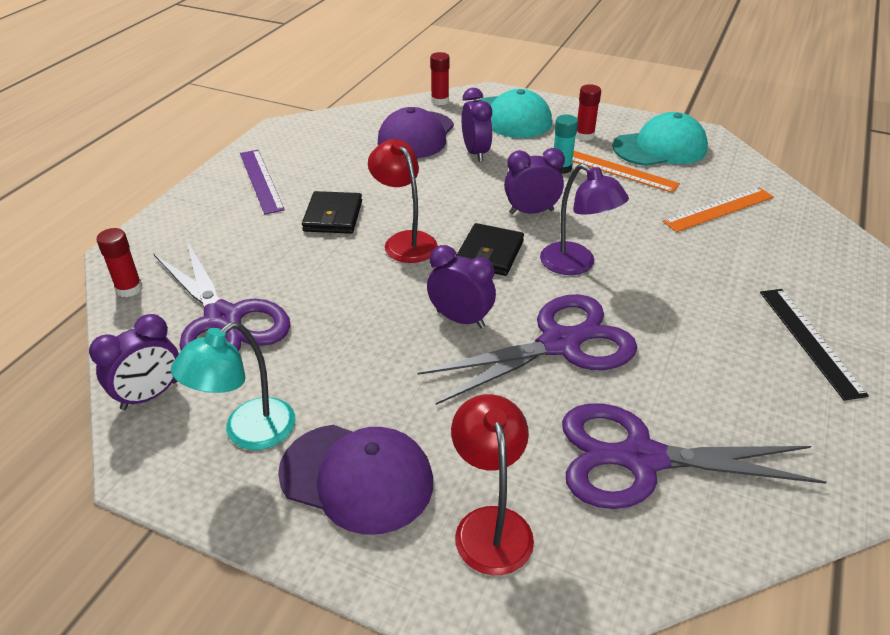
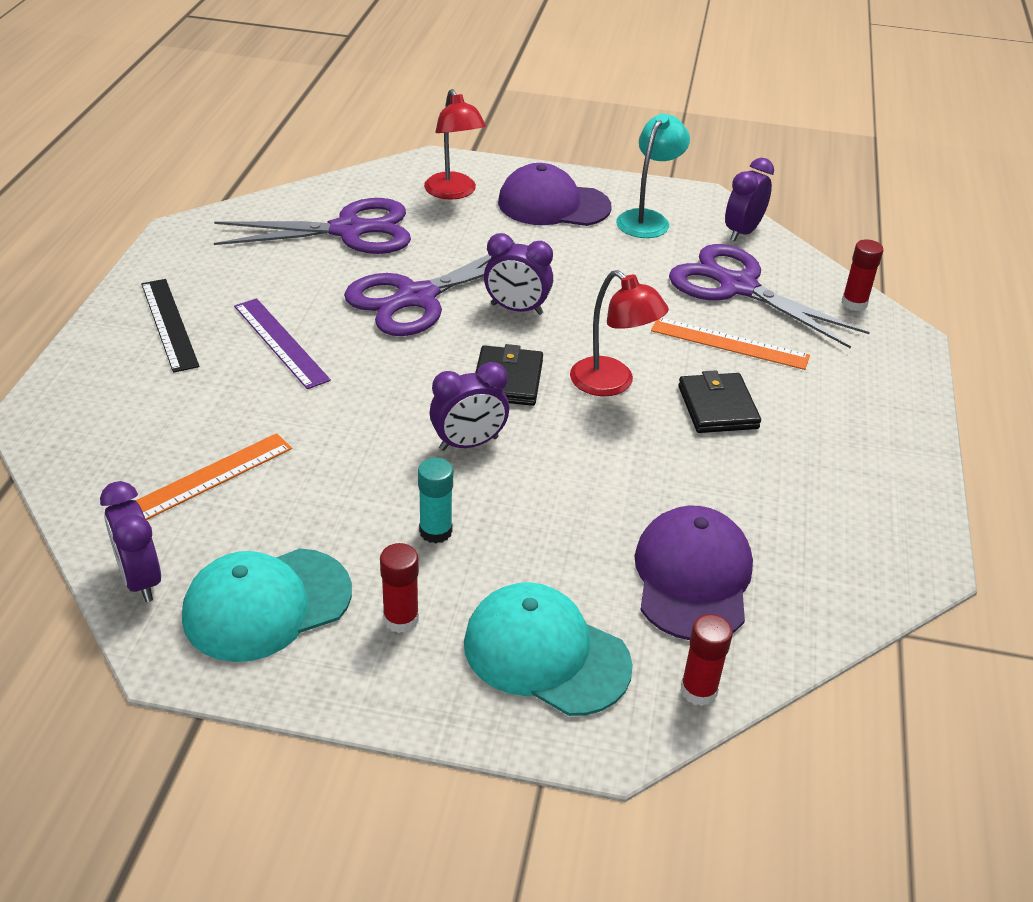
camera: 165 degrees right, 0 degrees up
(261, 180) = (854, 451): purple ruler -> purple ruler (281, 342)
(475, 153) = (578, 548): purple clock -> purple clock (141, 579)
(576, 265) = (405, 377): purple lamp -> none
(618, 170) = (344, 538): orange ruler -> orange ruler (729, 343)

